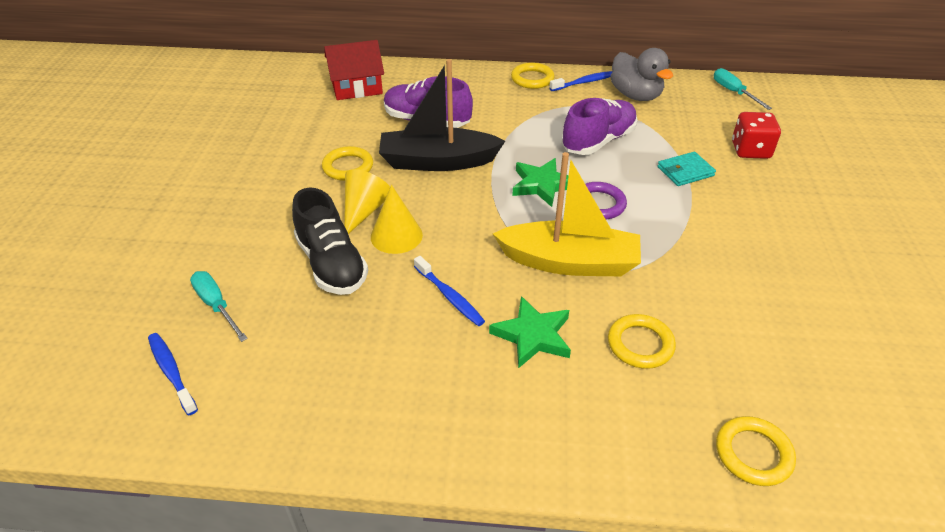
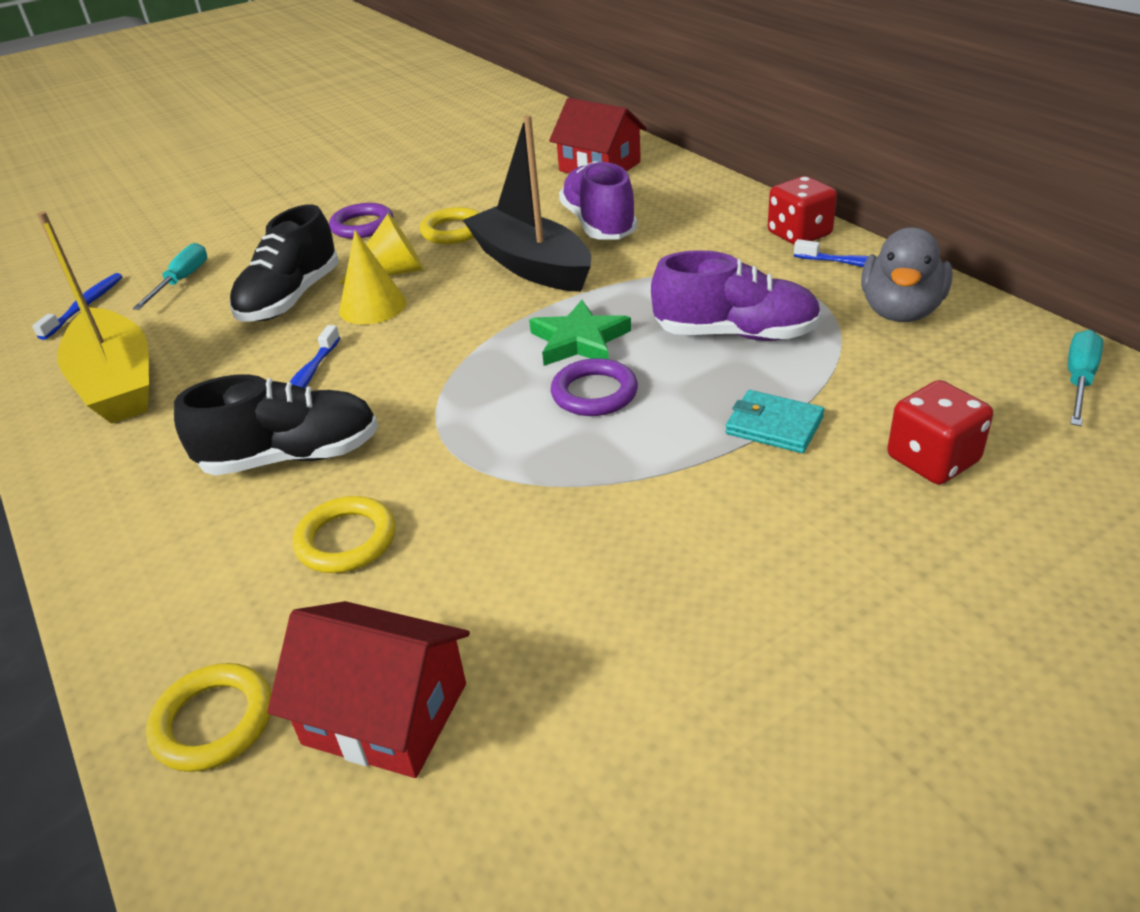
camera: 55 degrees right, 5 degrees down
(276, 196) = (362, 226): none -> purple ring
(532, 79) = (799, 234): yellow ring -> red dice
(532, 335) = (291, 457): green star -> black shoe
(569, 262) = (449, 423): yellow boat -> yellow boat (117, 383)
(792, 384) = (385, 713): none -> red house

